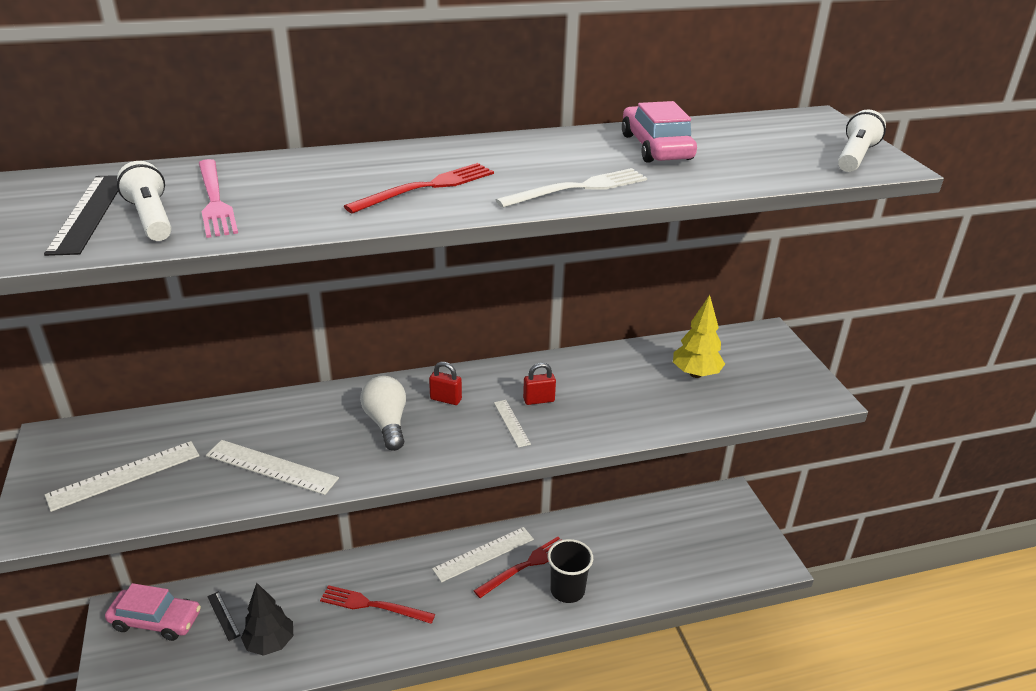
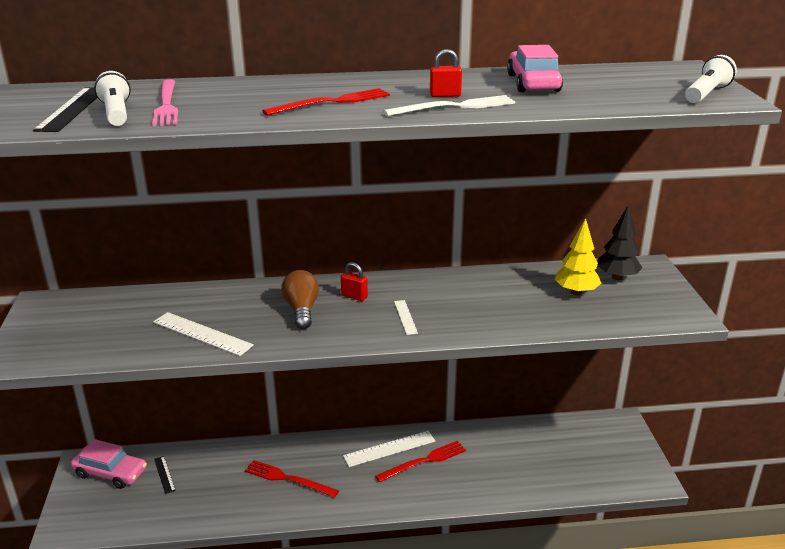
camera: 10 degrees right, 5 degrees down
(124, 475) = (88, 331): white ruler -> none
(270, 643) = (198, 499): black tree -> black tree (617, 277)
(387, 423) = (301, 310): white light bulb -> brown light bulb
(539, 400) = (432, 302): red padlock -> red padlock (445, 95)
(567, 590) = (458, 484): black cup -> none

